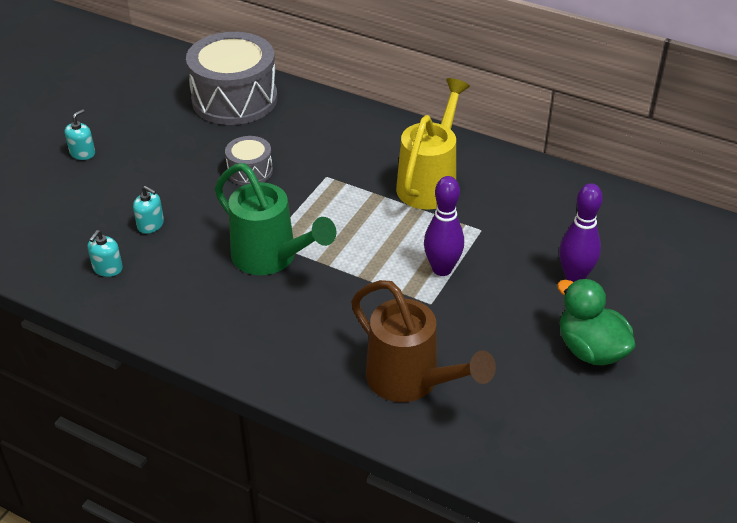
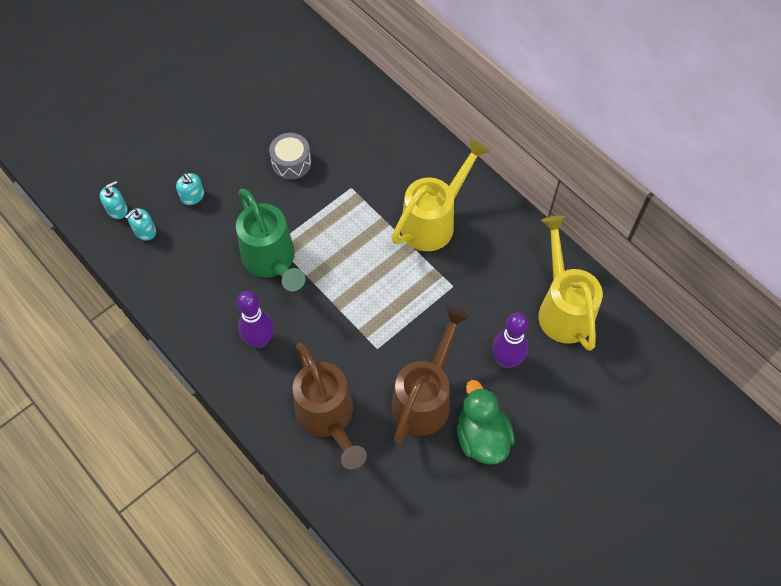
camera: 20 degrees right, 20 degrees up
(82, 153) = (166, 102): turquoise soap dispenser -> turquoise soap dispenser (117, 209)
(234, 99) = (310, 76): grey drum -> none
(442, 269) = (401, 316): purple bowling pin -> purple bowling pin (259, 340)
(509, 333) = (425, 398): none -> brown watering can
(604, 219) = (562, 308): none -> yellow watering can

